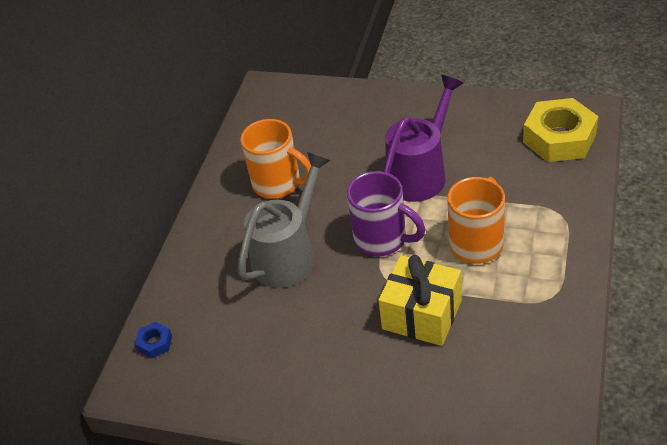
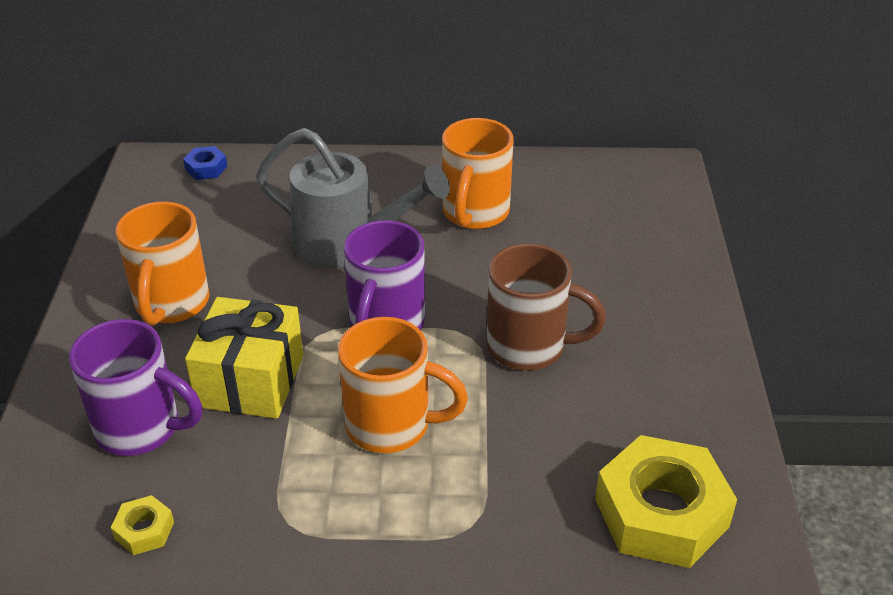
camera: 70 degrees right, 5 degrees down
(327, 363) = (171, 304): none -> orange mug
(421, 173) = (529, 347): purple watering can -> brown mug
(457, 378) = (141, 428): none -> purple mug
(550, 372) = (144, 530): none -> yellow nut

